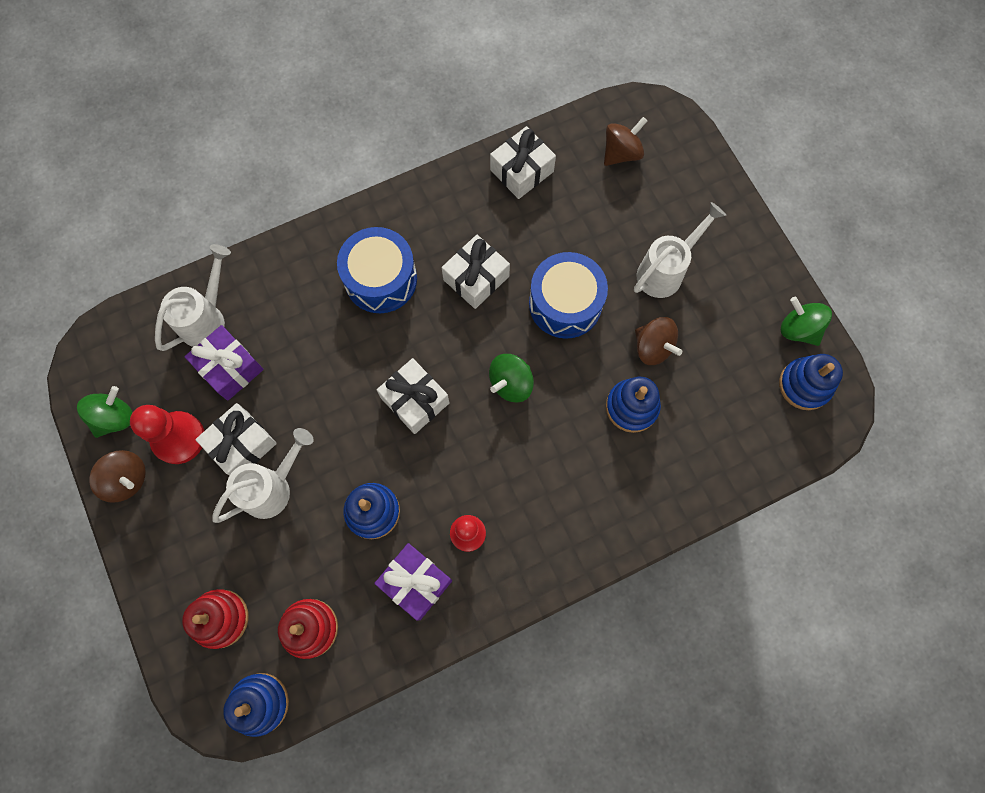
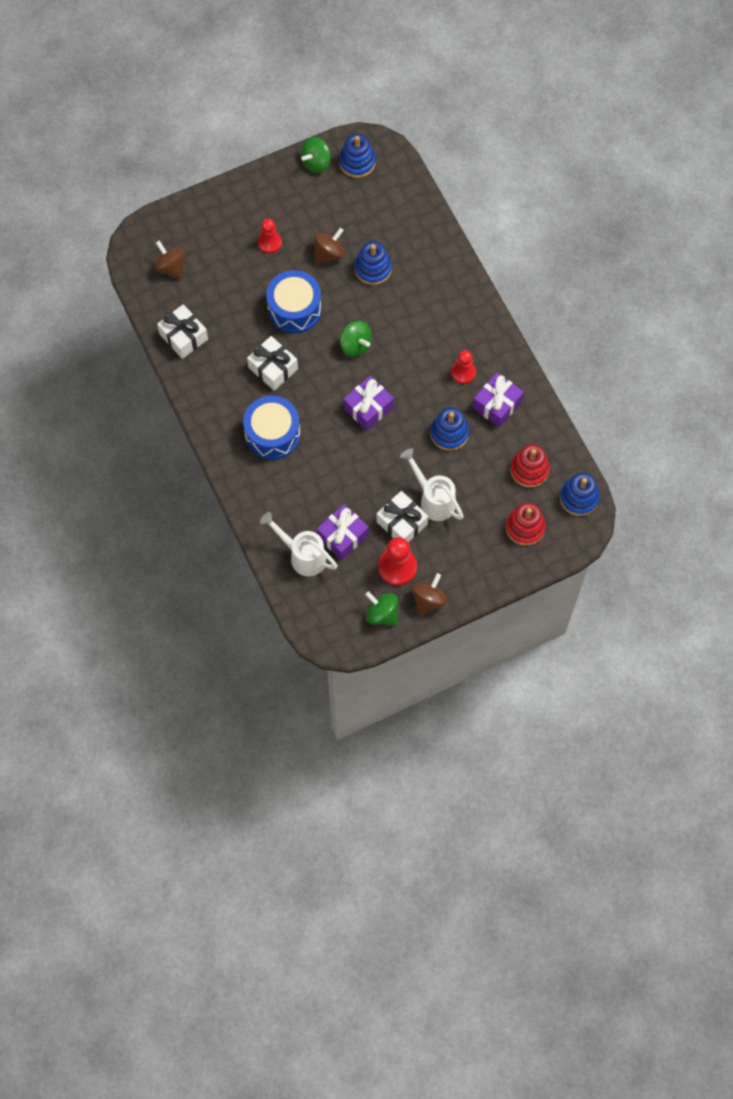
camera: 90 degrees left, 5 degrees down
(415, 400) = (368, 408): white gift -> purple gift
(665, 271) = (269, 242): white watering can -> red pawn

